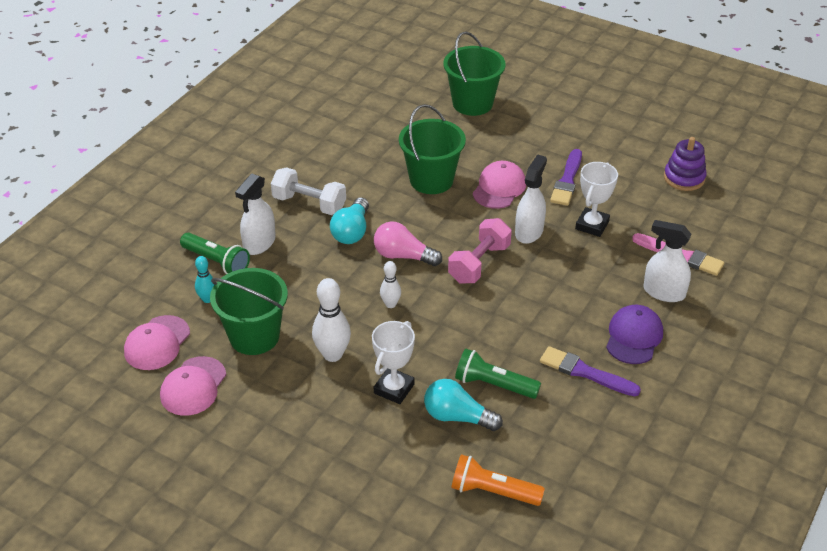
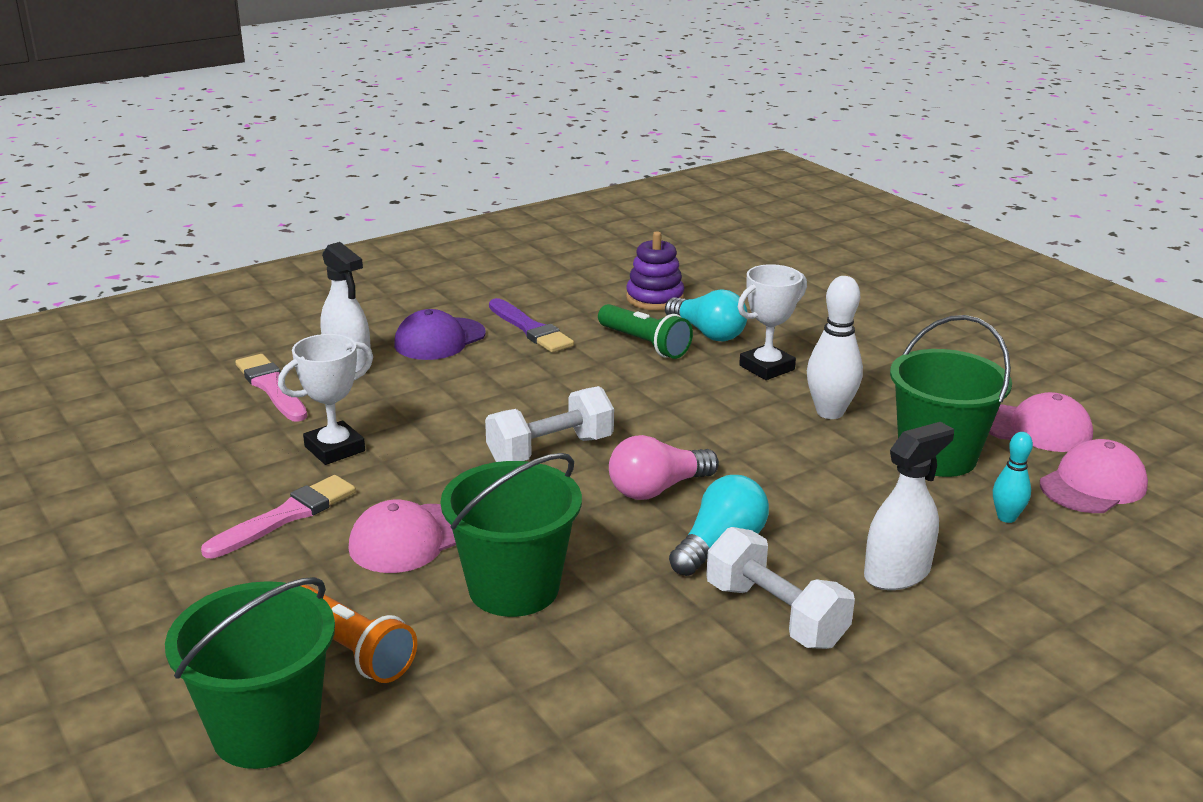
camera: 155 degrees left, 15 degrees down
(193, 386) = (1036, 428): pink cap -> pink cap turned 60 degrees clockwise
(216, 262) = (984, 566): green flashlight -> none
(390, 304) = (717, 440): white bowling pin -> none
(403, 256) = (657, 489): pink light bulb -> pink light bulb turned 105 degrees clockwise
(479, 263) = (550, 450): pink dumbbell -> white dumbbell
(493, 491) = (711, 286): orange flashlight -> orange flashlight (352, 650)
(529, 232) = (435, 466): white spray bottle -> none
(567, 180) = (286, 516): purple brush -> pink brush
(684, 178) = (109, 467): purple stacking toy -> purple stacking toy (654, 298)

